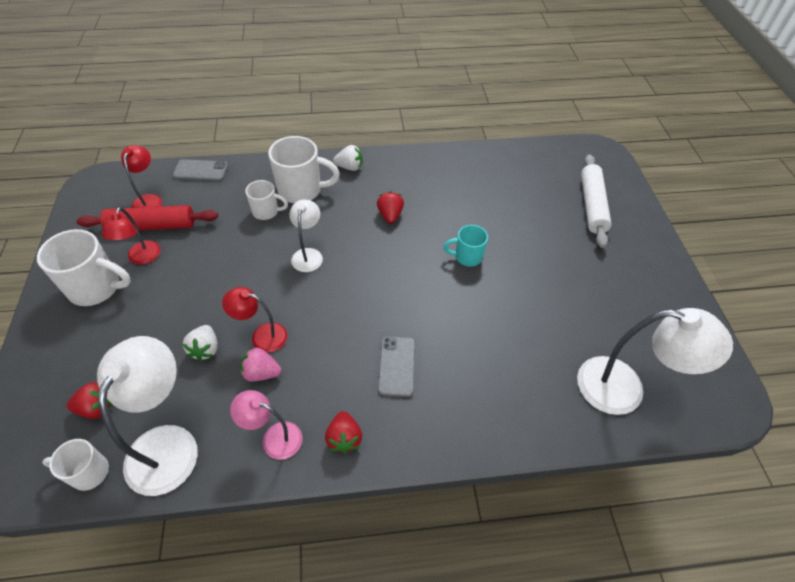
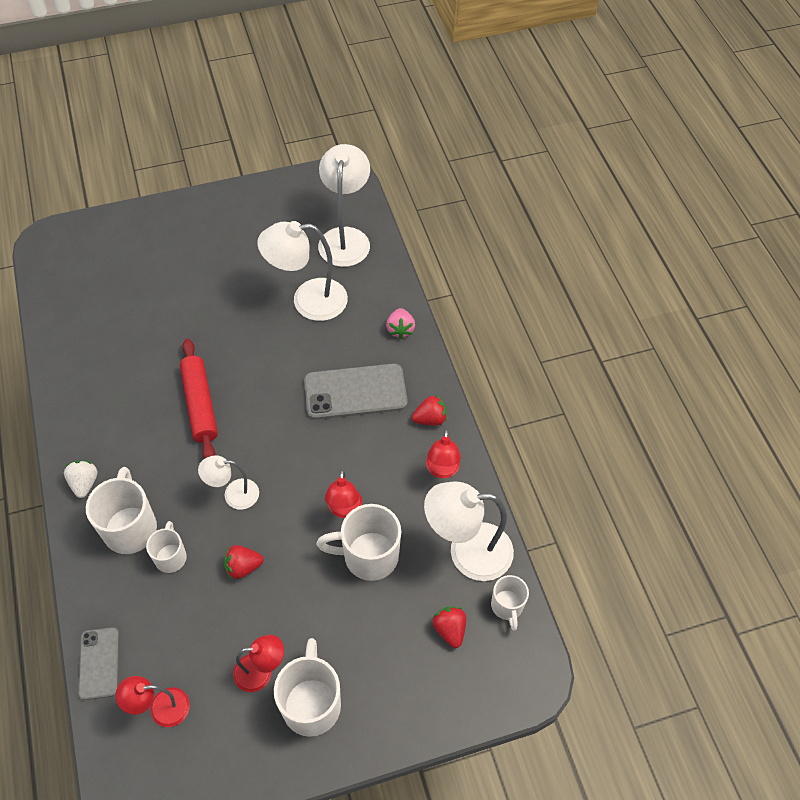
camera: 100 degrees left, 5 degrees up
(152, 226) = (207, 684): red rolling pin -> red rolling pin (200, 404)
(205, 349) = (368, 556): white strawberry -> white mug
(261, 373) = (384, 498): pink strawberry -> pink strawberry (400, 329)
(274, 437) = (442, 470): pink lamp -> red lamp
(390, 215) = (166, 426): red strawberry -> red strawberry (243, 567)
(397, 366) = (355, 392): grey phone -> grey phone, size x1.69
(467, 257) = (219, 350): turquoise mug -> none
(526, 337) = (308, 301): none -> white lamp
(592, 205) = (136, 251): white rolling pin -> none

